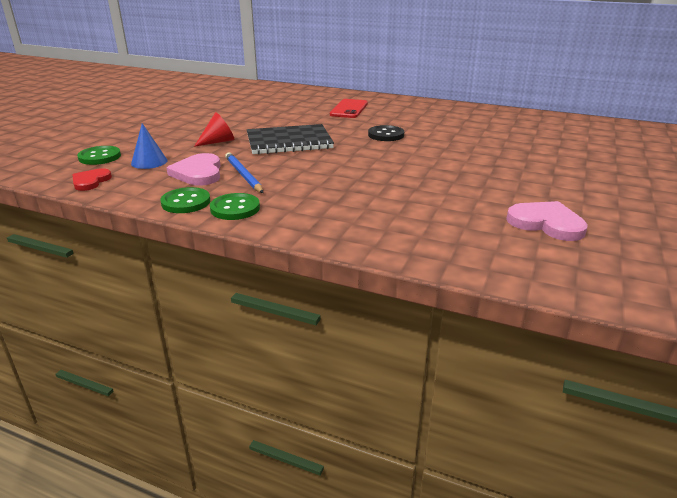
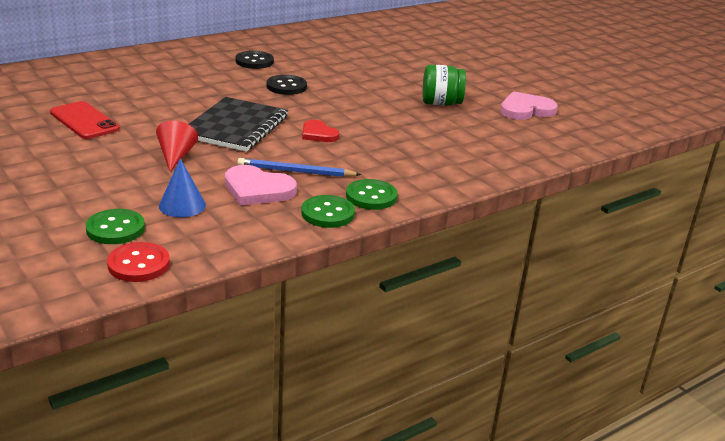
camera: 60 degrees left, 0 degrees up
(58, 174) = (139, 264): none -> red button
(90, 181) = (196, 249): red heart -> red heart (318, 134)
(349, 109) = (183, 72): red phone -> red phone (84, 121)
(409, 117) = (254, 61): none -> black button
(472, 186) = (441, 103): none -> green jar

